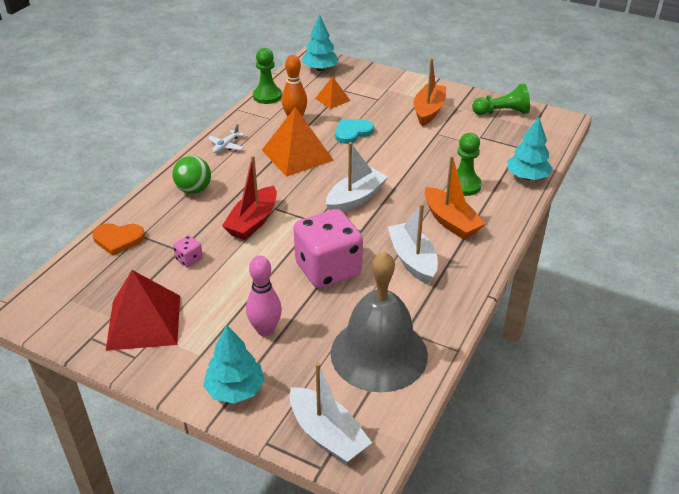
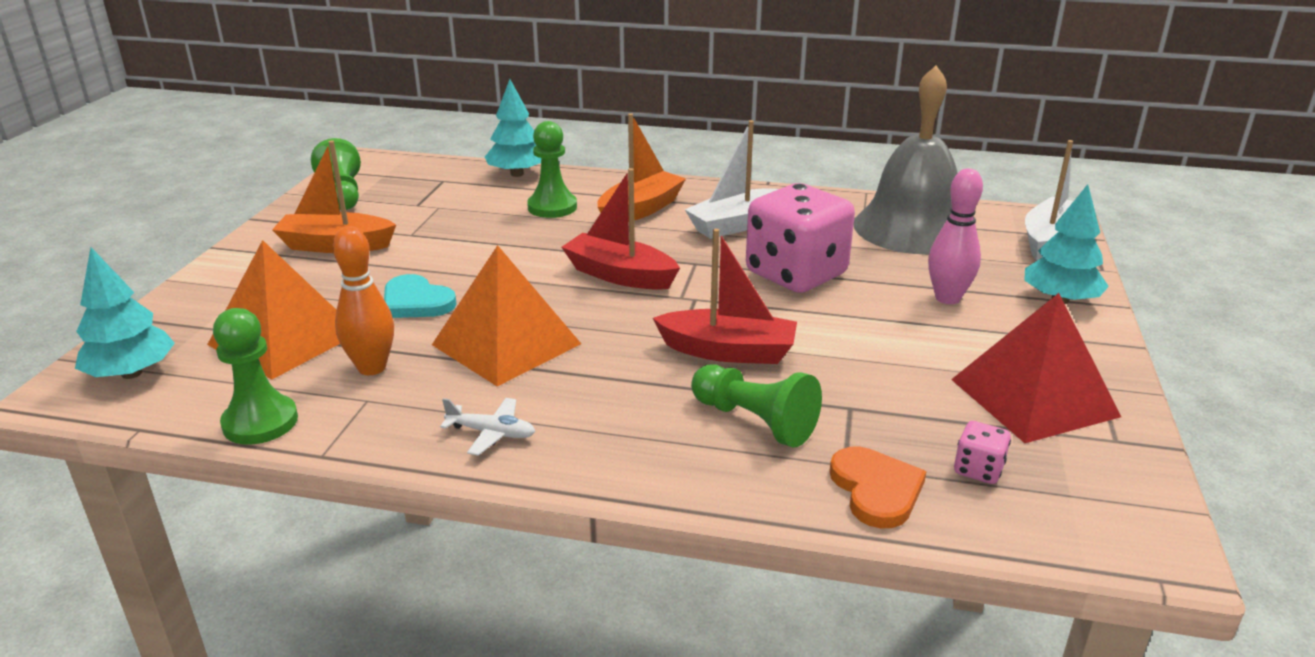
camera: 105 degrees left, 10 degrees down
(188, 216) = (754, 421): none -> green pawn
(189, 259) = (865, 391): pink dice -> pink dice (978, 470)
(194, 190) = (668, 437): green ball -> none
(332, 99) = (285, 338): orange pyramid -> orange pyramid, size x1.91
(355, 199) = (620, 275): white boat -> red boat

